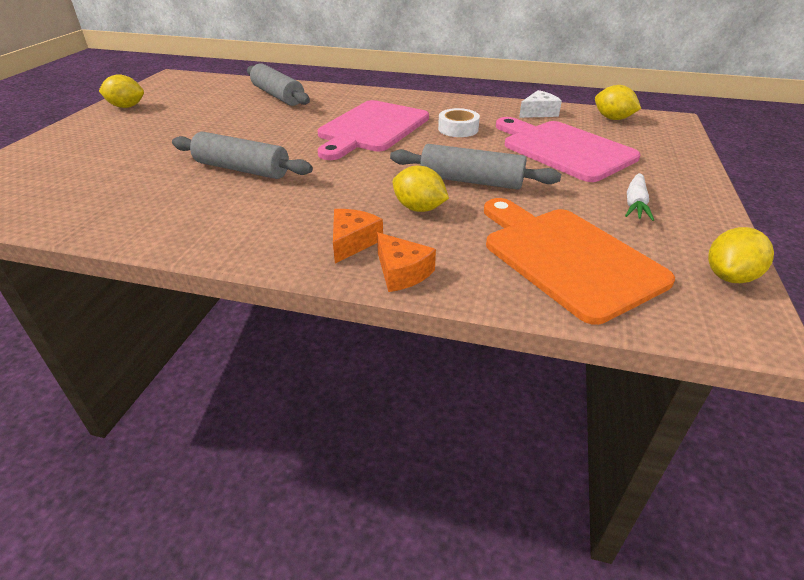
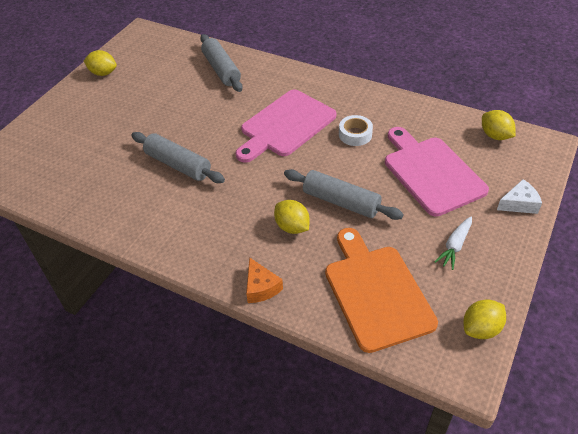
camera: 15 degrees right, 10 degrees up
(352, 242) = (237, 254): orange cheese -> none
(538, 113) = (433, 119): white cheese -> white cheese (519, 204)

